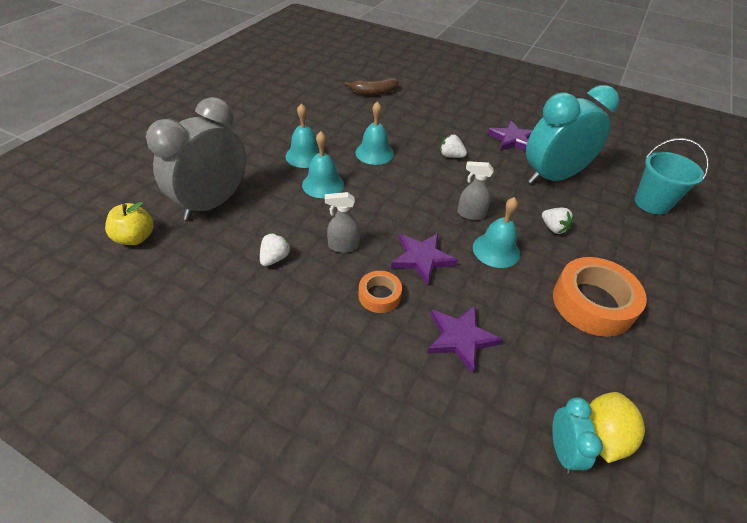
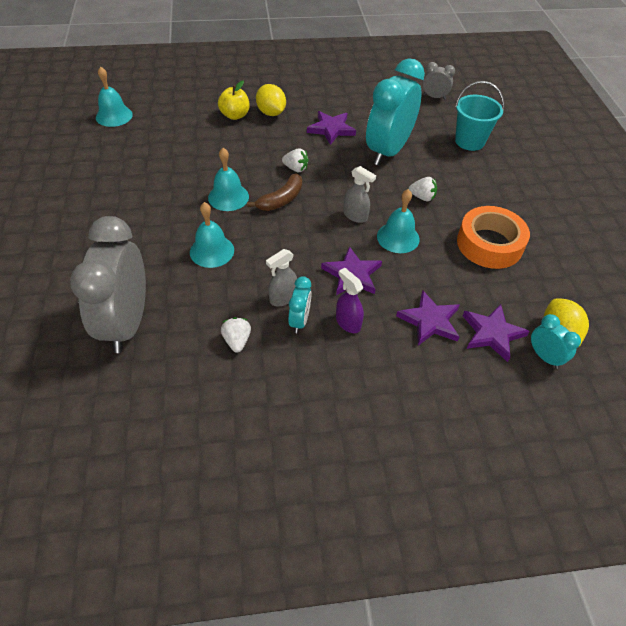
camera: 35 degrees left, 5 degrees up
(135, 238) = (86, 397): yellow apple -> yellow apple (235, 115)
(305, 156) = (167, 231): turquoise bell -> turquoise bell (114, 116)
(339, 271) = (299, 321): none -> turquoise clock
(374, 92) = (169, 131): brown banana -> brown banana (281, 200)
(379, 295) = (348, 322): orange tape -> purple spray bottle
(451, 156) = (295, 168): white strawberry -> white strawberry turned 150 degrees counterclockwise
(469, 109) = (271, 113): none -> yellow lemon
(470, 214) = (355, 216): grey spray bottle -> grey spray bottle turned 120 degrees counterclockwise
(518, 389) = (492, 333): none -> purple star
(644, 152) = (434, 97): none -> grey clock

